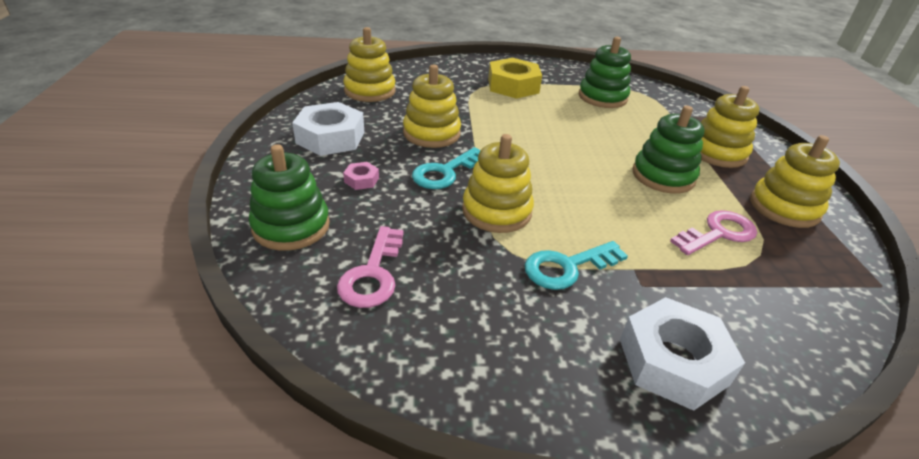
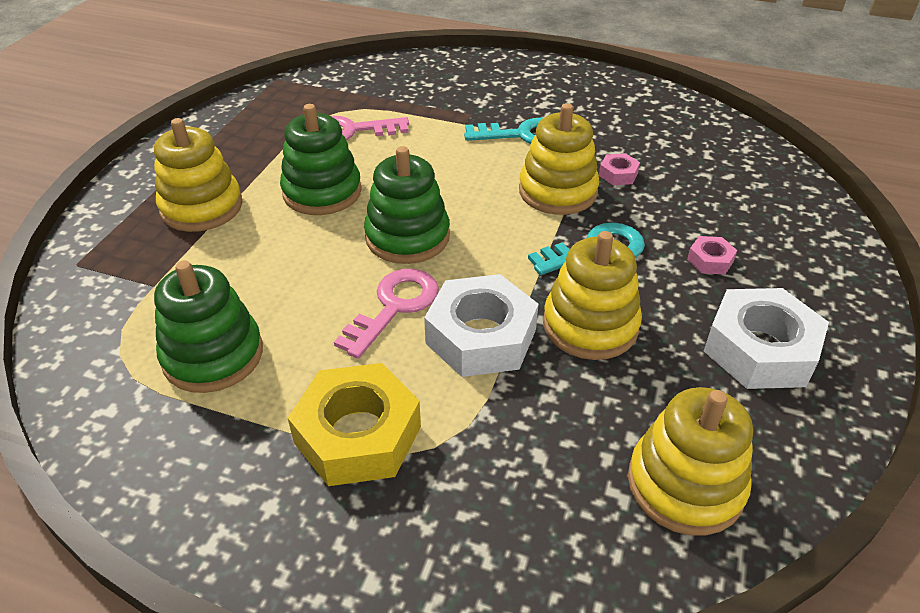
camera: 155 degrees left, 5 degrees up
(291, 226) = (789, 218): green stacking toy -> green stacking toy (407, 237)
(372, 274) = (702, 162): pink key -> pink key (394, 306)
(453, 239) = (618, 174): none -> pink nut
(673, 361) = (497, 78): white nut -> white nut (481, 336)
(784, 208) = (244, 137): yellow stacking toy -> none

